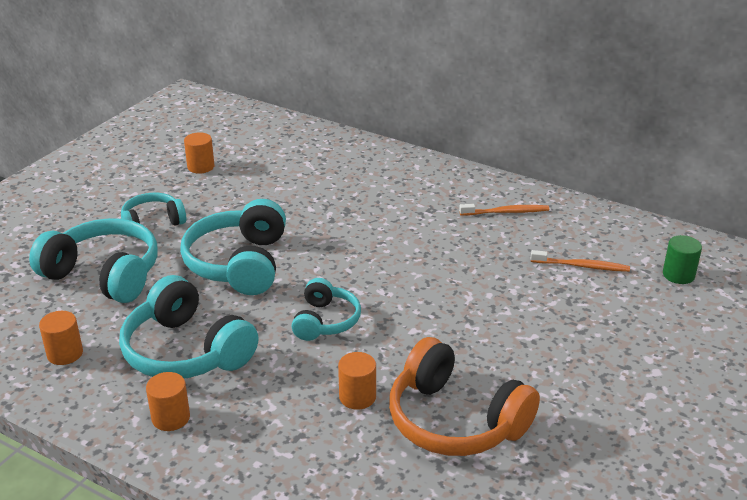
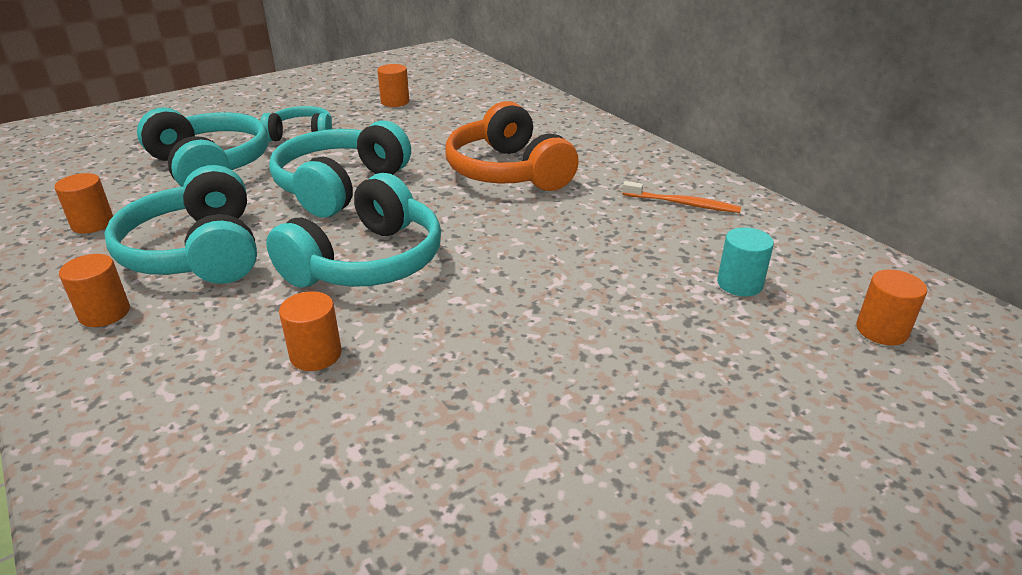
camera: 25 degrees right, 0 degrees up
(325, 321) = (367, 262): turquoise headphones -> turquoise headphones, size x1.70
(455, 420) = (404, 425): orange headphones -> orange headphones (508, 171)
(582, 266) = (739, 284): orange toothbrush -> turquoise cylinder
(678, 275) = (881, 330): green cylinder -> orange cylinder

